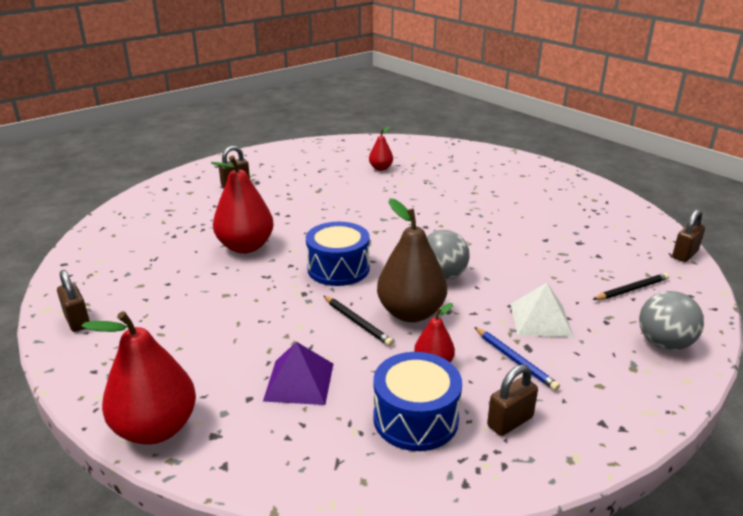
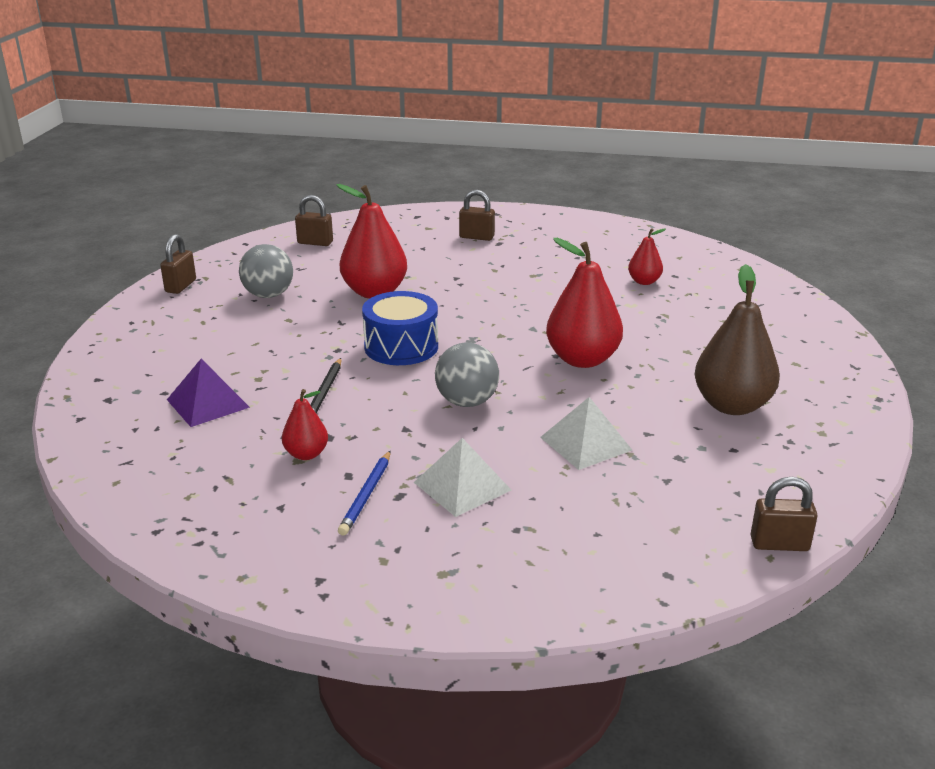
camera: 50 degrees right, 0 degrees up
(156, 428) = (93, 375): red pear -> red pear (582, 359)
(411, 313) = (375, 411): brown pear -> brown pear (732, 405)
(415, 418) = (217, 475): blue drum -> none
(510, 421) = (264, 525): brown padlock -> brown padlock (315, 243)
(536, 261) = (585, 443): none -> white pyramid
(631, 289) = (616, 526): black pencil -> none
(664, 343) = (522, 582): grey ball -> grey ball (268, 295)

